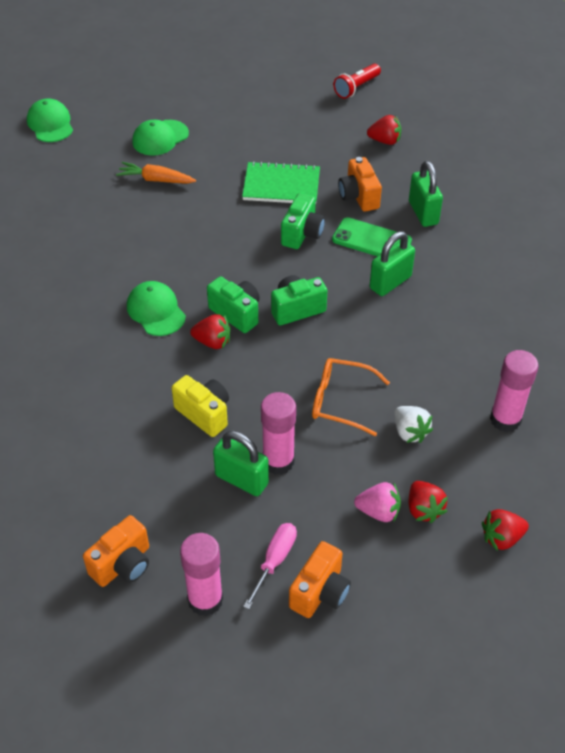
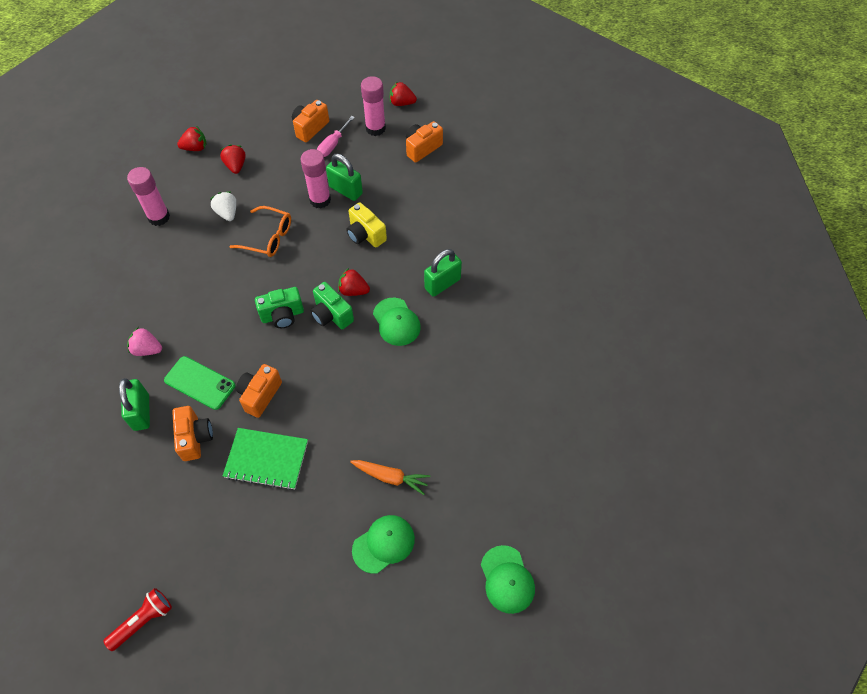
camera: 175 degrees left, 10 degrees up
(302, 233) = (260, 395): green camera -> orange camera
(378, 511) = (264, 166): pink strawberry -> pink strawberry (147, 349)
(385, 141) = (142, 519): red strawberry -> red strawberry (402, 103)
(390, 282) = (199, 336): green padlock -> green padlock (442, 284)

